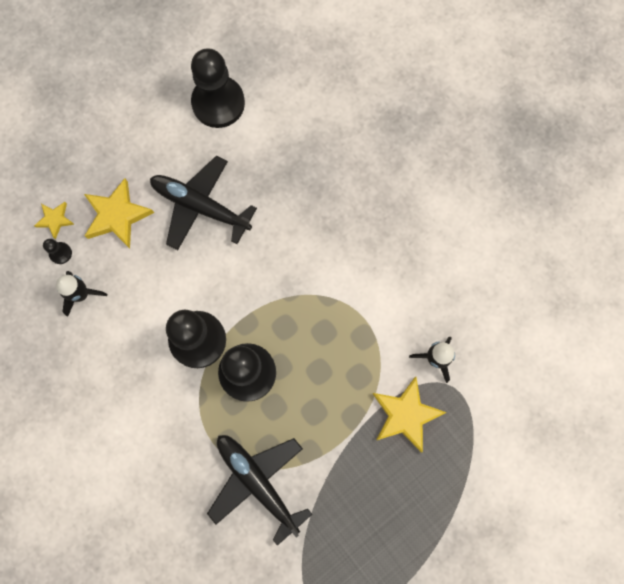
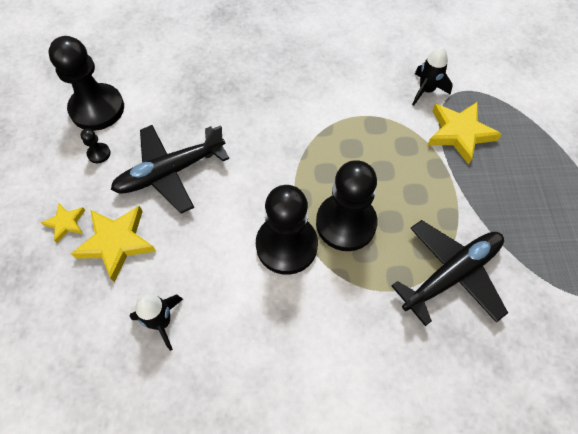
camera: 55 degrees left, 15 degrees down
(55, 220) = (69, 301): yellow star -> yellow star (66, 223)
(60, 253) = (105, 316): black pawn -> black pawn (99, 154)
(257, 481) = (451, 274): black plane -> black plane turned 150 degrees clockwise

